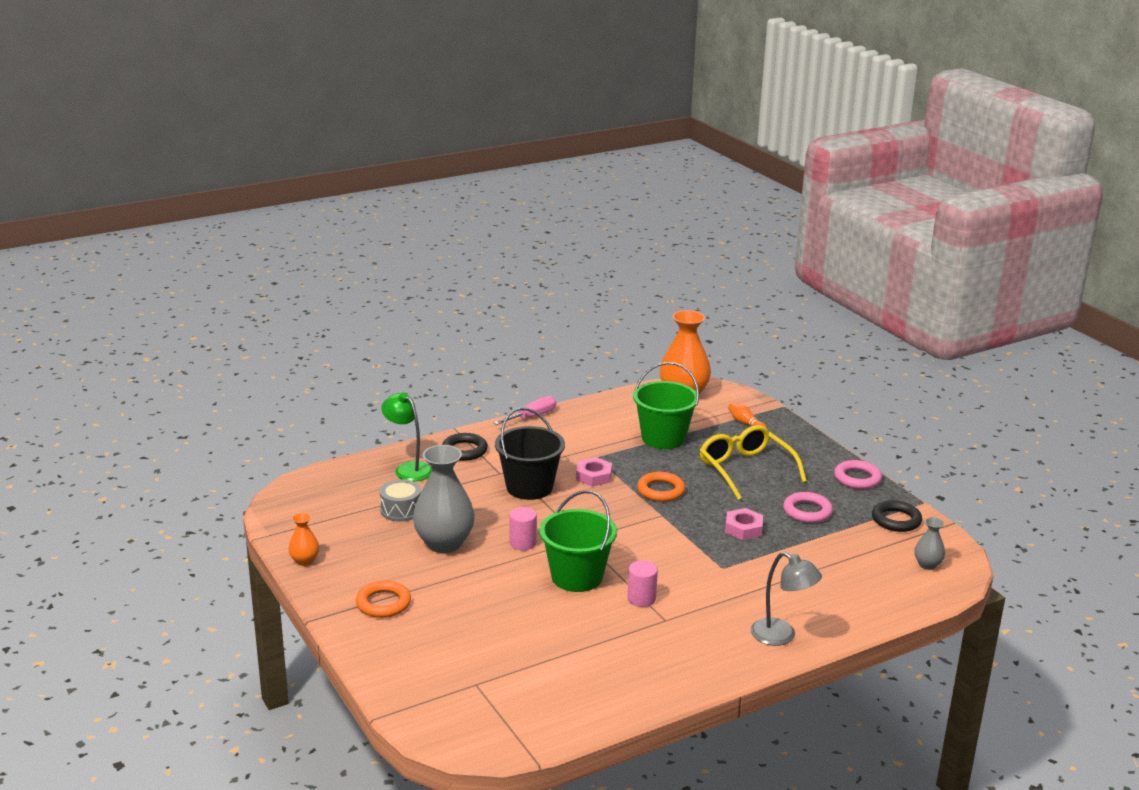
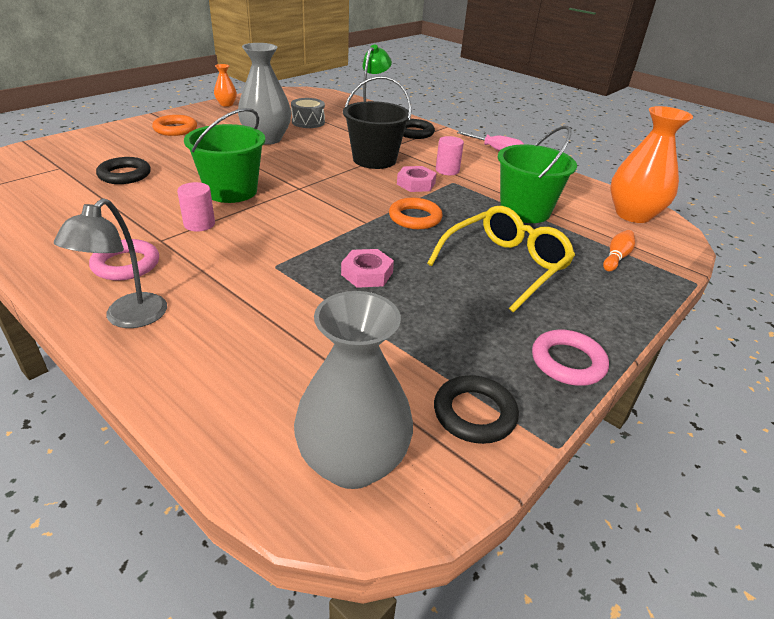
camera: 70 degrees right, 10 degrees up
(513, 640) = (124, 175): none -> black ring
(522, 543) = (280, 165): pink cylinder -> pink cylinder (447, 170)
(807, 511) = (439, 320): pink ring -> pink ring (126, 264)
(927, 565) = (352, 462): grey vase -> grey vase, size x2.06

